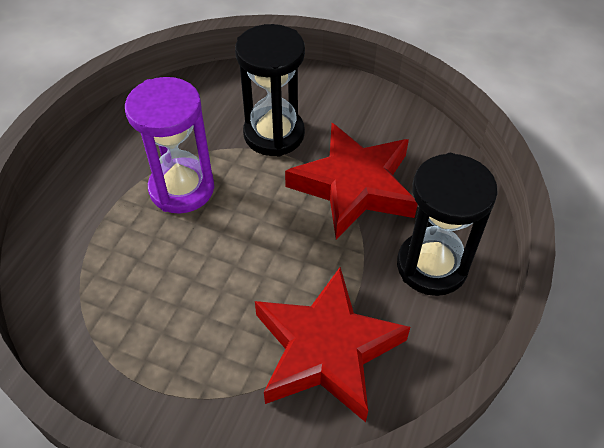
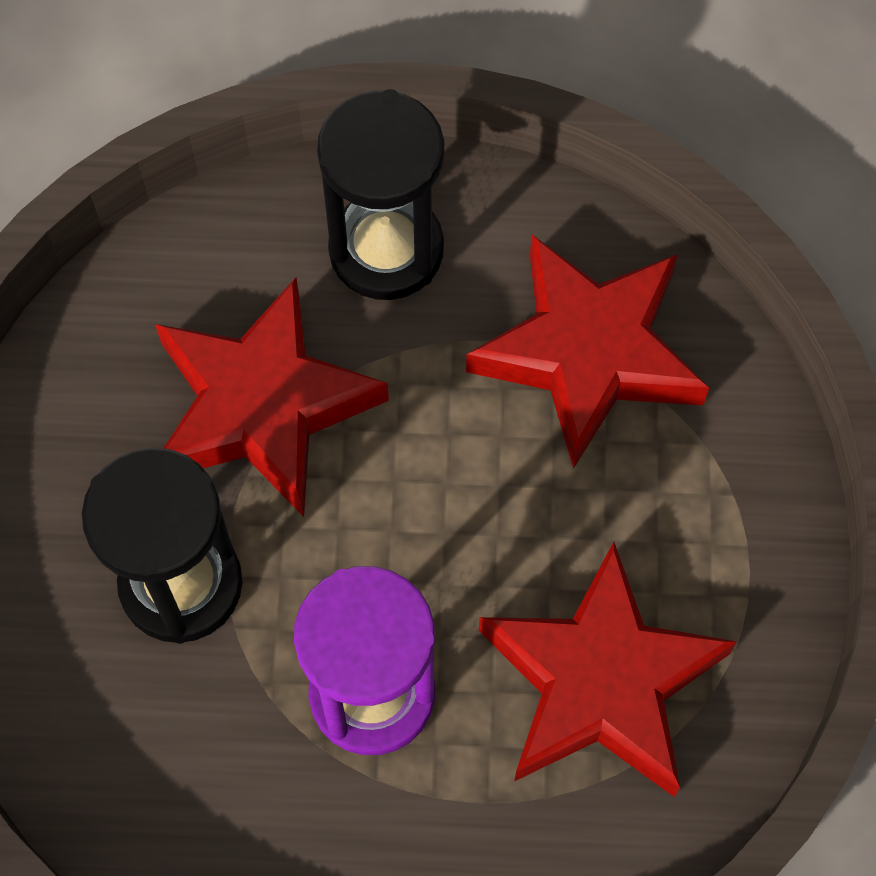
camera: 110 degrees left, 15 degrees up
(130, 285) = (601, 682): none -> red star

